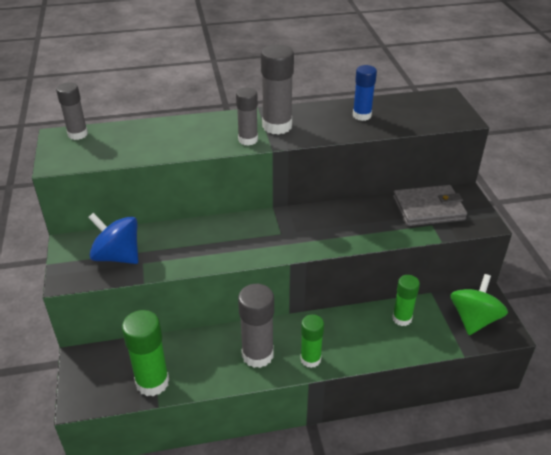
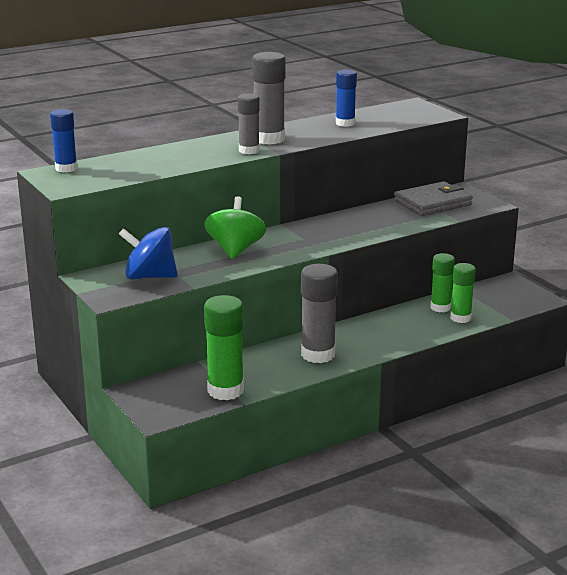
camera: 20 degrees left, 15 degrees down
(78, 134) = (66, 168): grey glue stick -> blue glue stick
(310, 359) = (372, 348): green glue stick -> green glue stick (460, 318)
(473, 319) = (507, 296): green spinning top -> green spinning top (235, 250)

